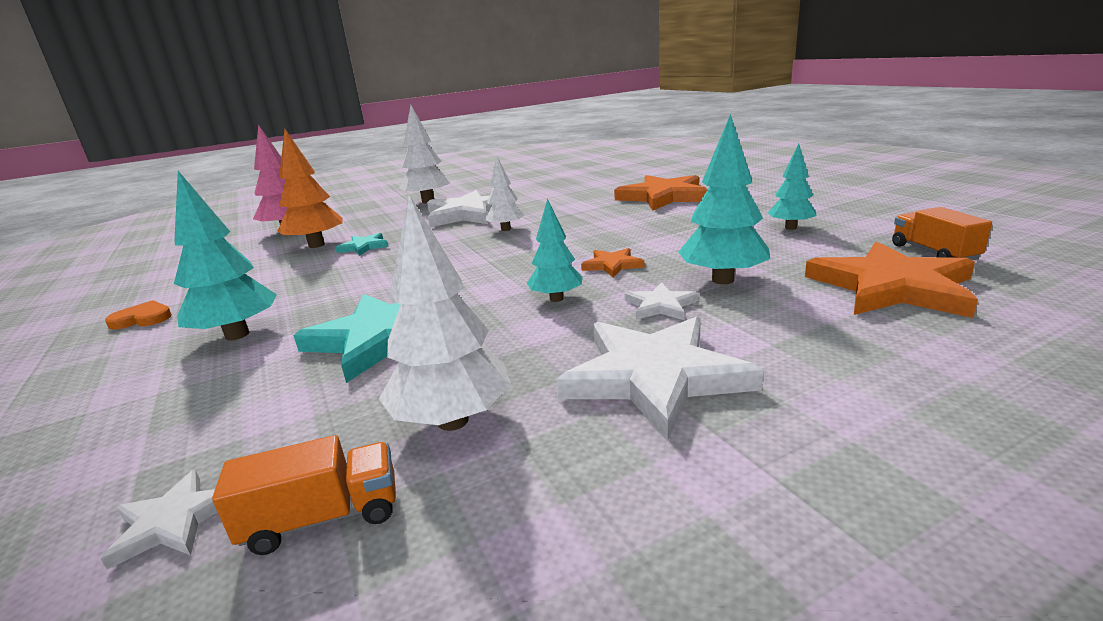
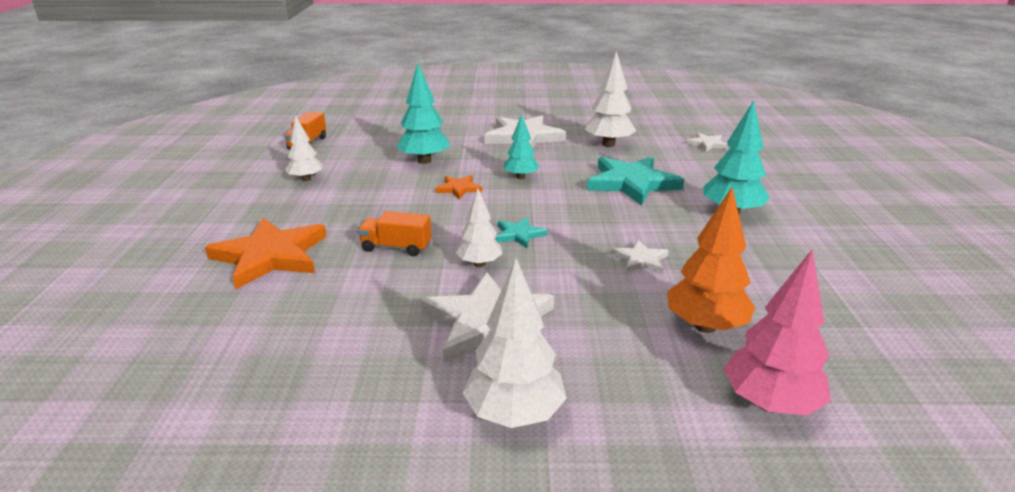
camera: 155 degrees left, 5 degrees up
(142, 319) = (834, 255): orange heart -> none
(323, 518) = (656, 135): orange truck -> orange truck (396, 247)
(364, 247) = (642, 294): turquoise star -> turquoise star (519, 234)
(660, 306) = (477, 158): white star -> white star (640, 260)
(790, 228) = (306, 179): turquoise tree -> white tree
(892, 287) = (372, 137): orange star -> none

